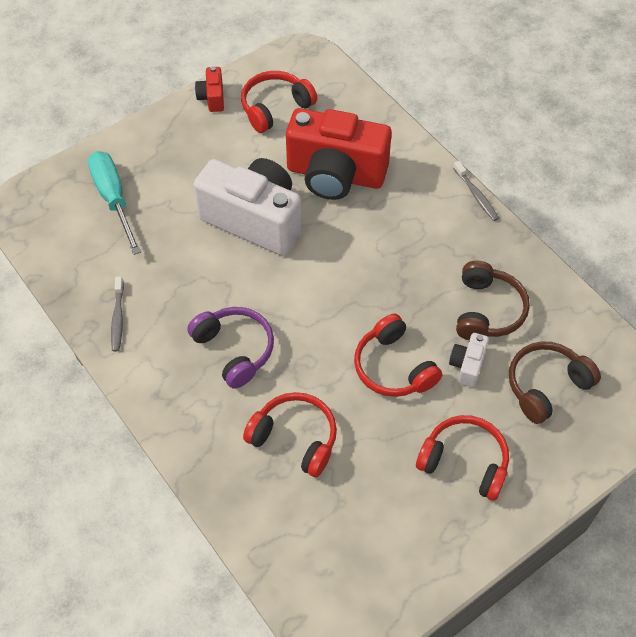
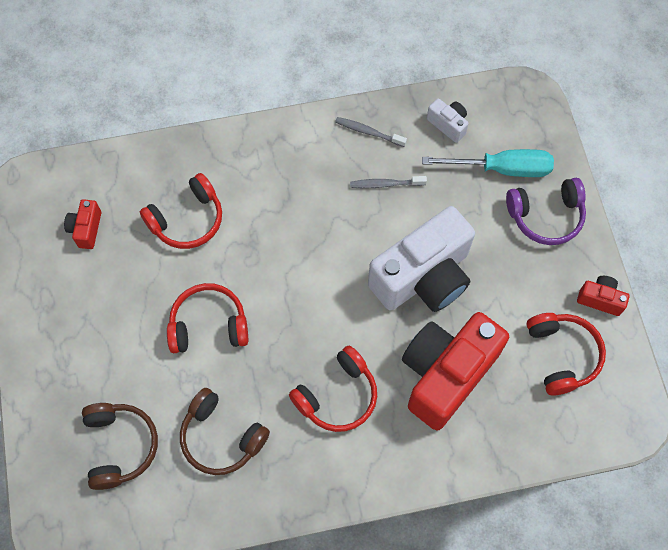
camera: 115 degrees right, 10 degrees up
(234, 350) = (292, 207): purple headphones -> purple headphones (546, 216)
(356, 533) = (86, 229): none -> red camera
(464, 462) = (94, 338): red headphones -> red headphones (337, 396)
(467, 365) = (176, 388): white camera -> white camera (448, 124)
(476, 195) = (357, 502): grey toothbrush -> grey toothbrush (385, 184)

